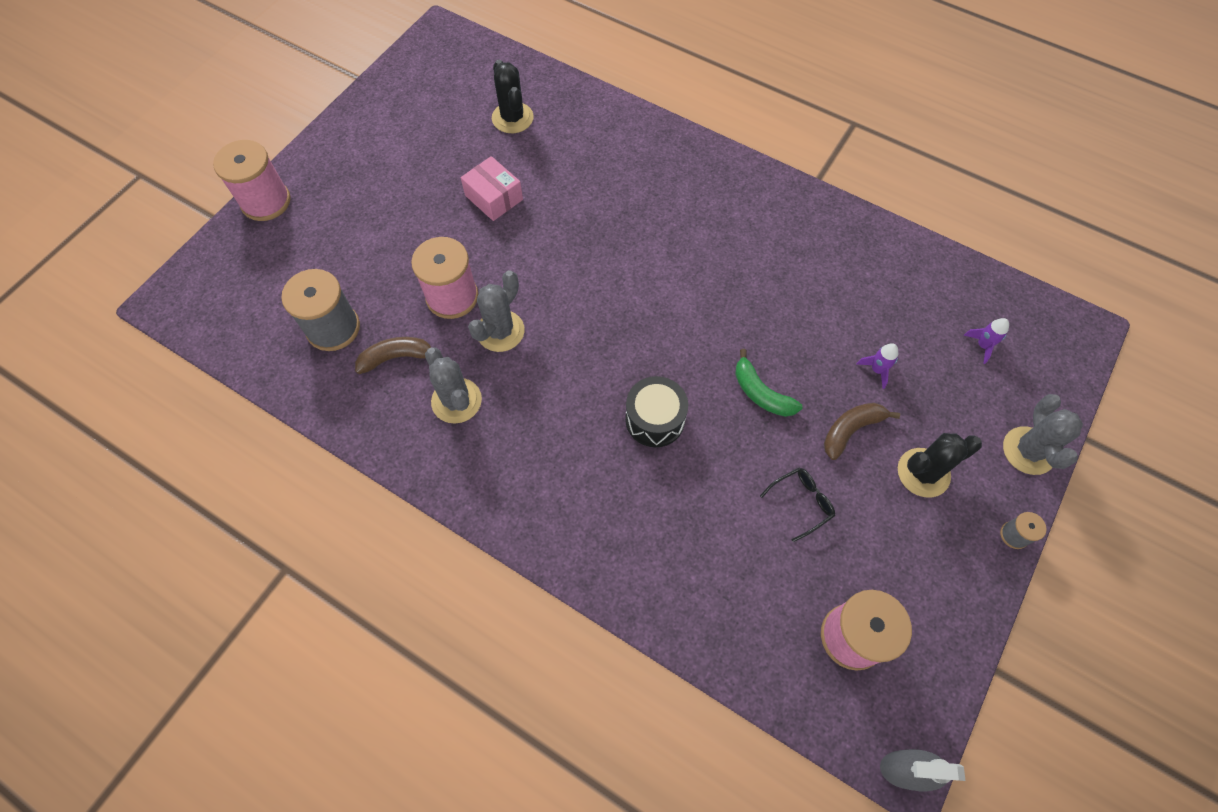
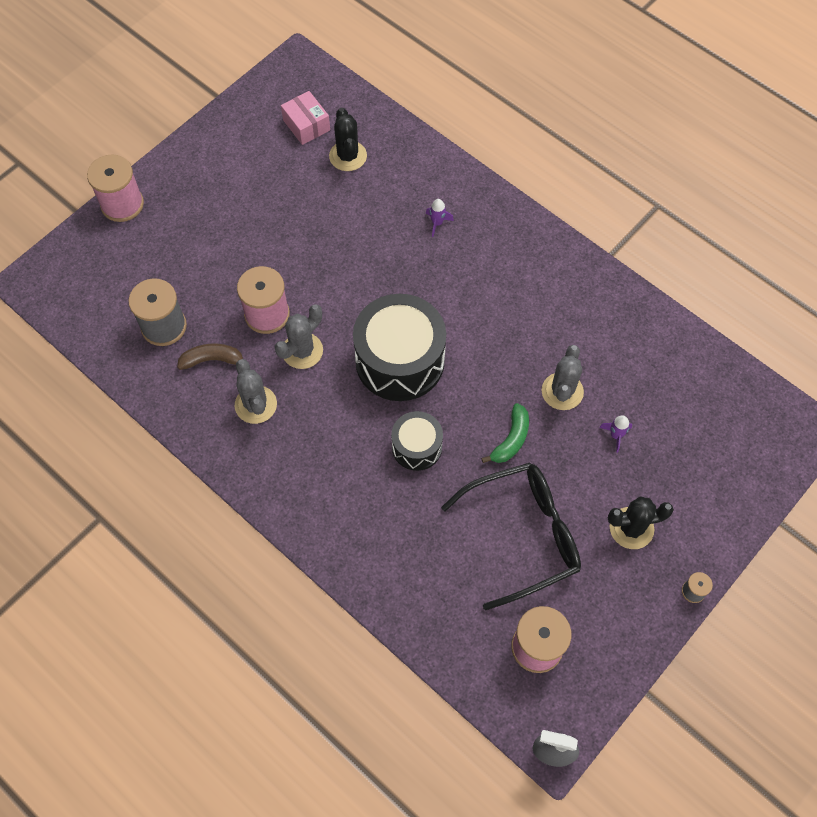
camera: 10 degrees right, 0 degrees up
(494, 197) = (318, 229): pink box -> pink box (306, 125)
(614, 325) = (400, 360): none -> black drum
(761, 393) = (511, 439): green banana -> green banana turned 120 degrees counterclockwise
(801, 503) = (522, 535): black glasses -> black glasses, size x2.46
(850, 430) = (579, 483): brown banana -> none
(982, 345) = (714, 429): purple rocket -> purple rocket (437, 223)
(1028, 451) = (727, 525): grey cactus -> grey cactus (562, 391)

